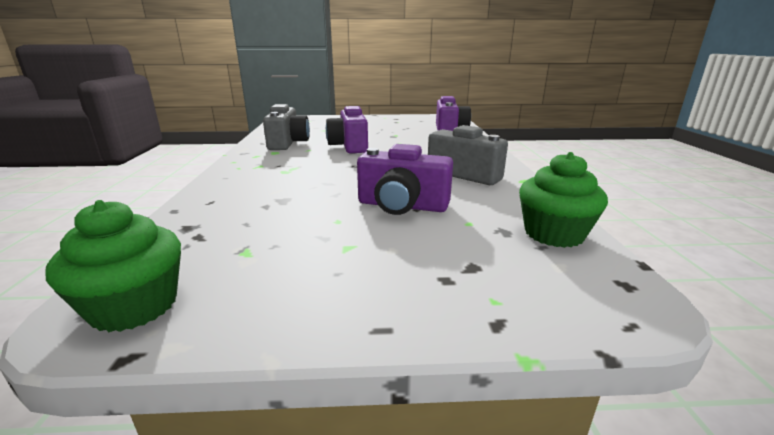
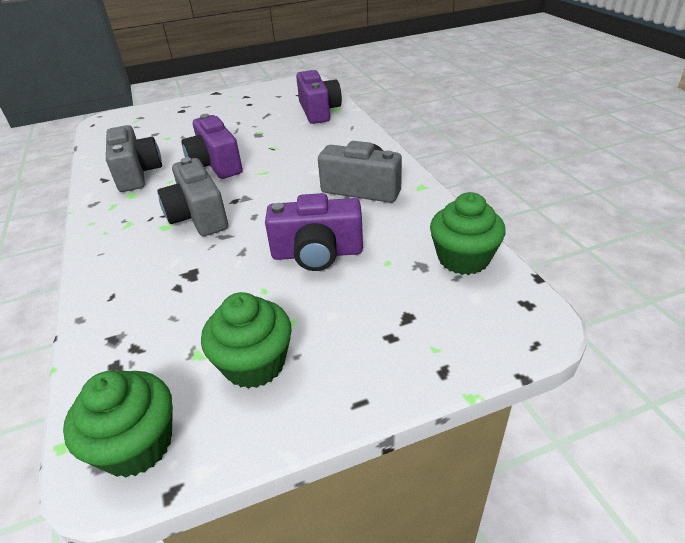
camera: 15 degrees left, 15 degrees up
(292, 269) = (254, 363): none -> green cupcake
(315, 169) = (198, 216): none -> grey camera

